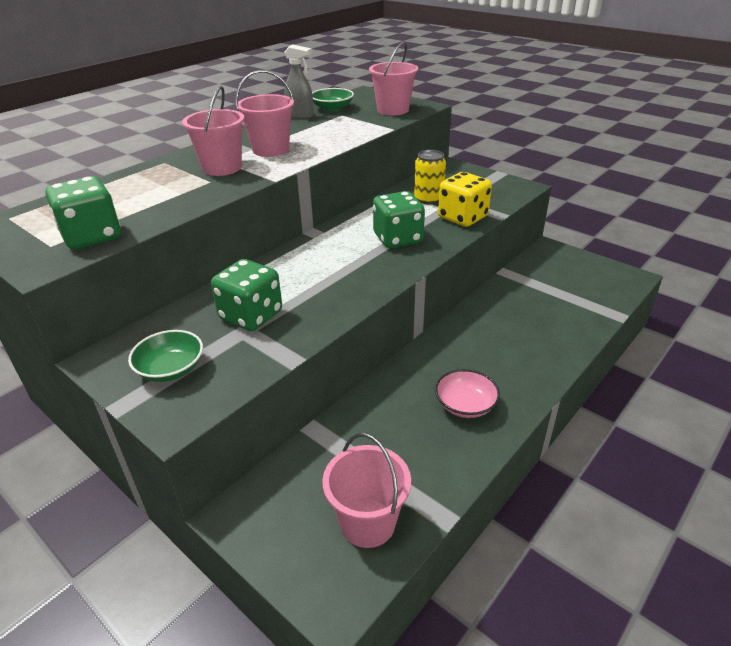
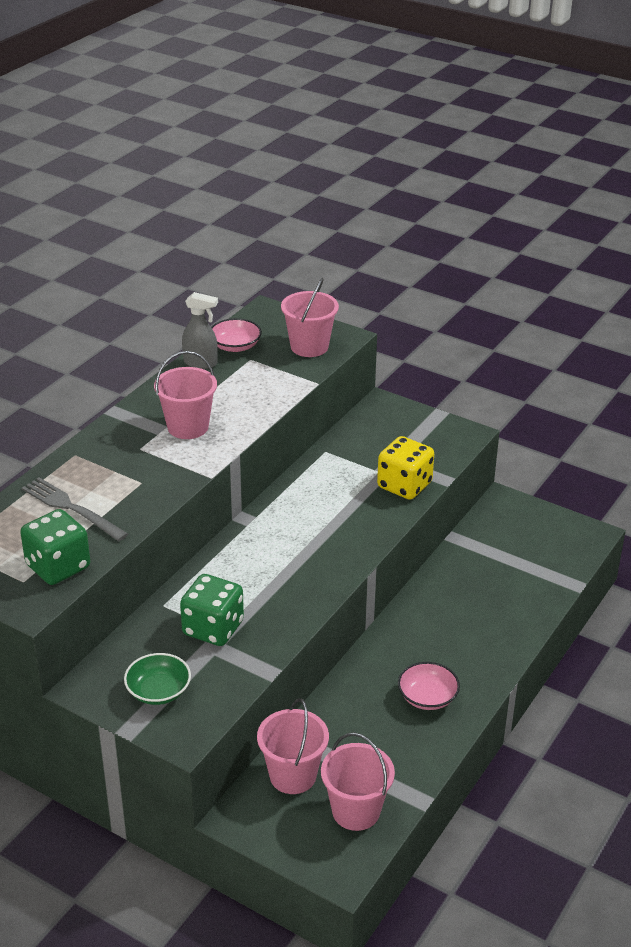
camera: 10 degrees left, 0 degrees up
(136, 195) = (71, 508): none -> grey fork
(222, 168) = (145, 460): pink bucket -> pink bucket (293, 775)
(332, 108) = (235, 346): green bowl -> pink bowl
(398, 238) = (338, 520): green dice -> none
(428, 199) = (362, 460): yellow can -> none

